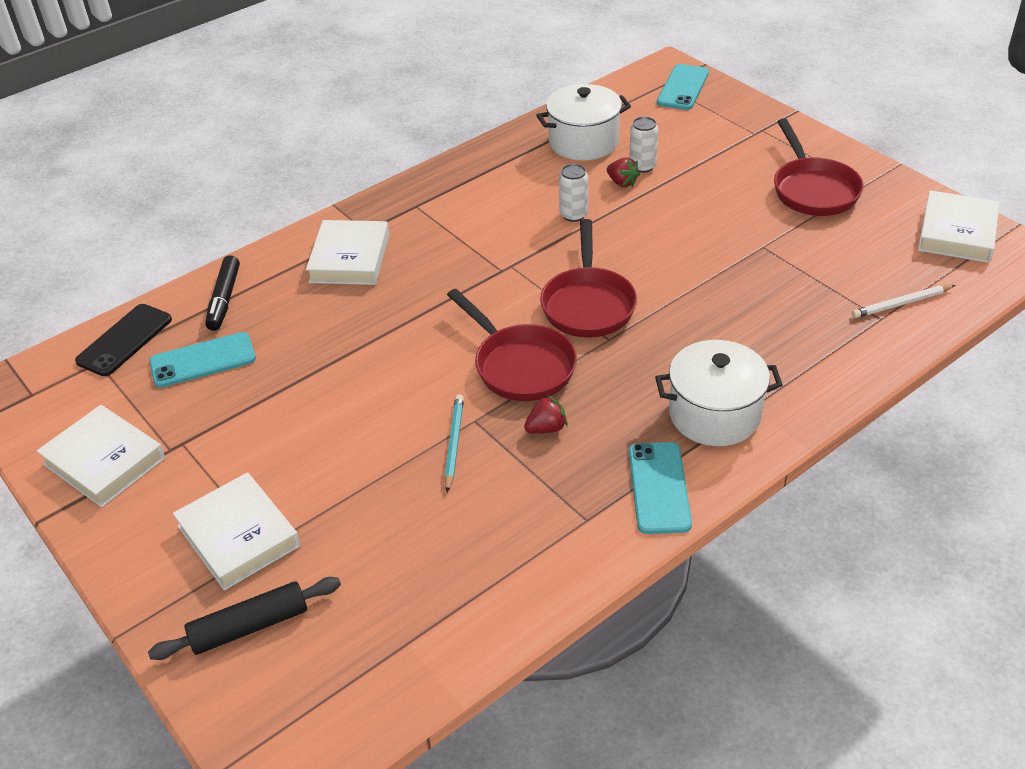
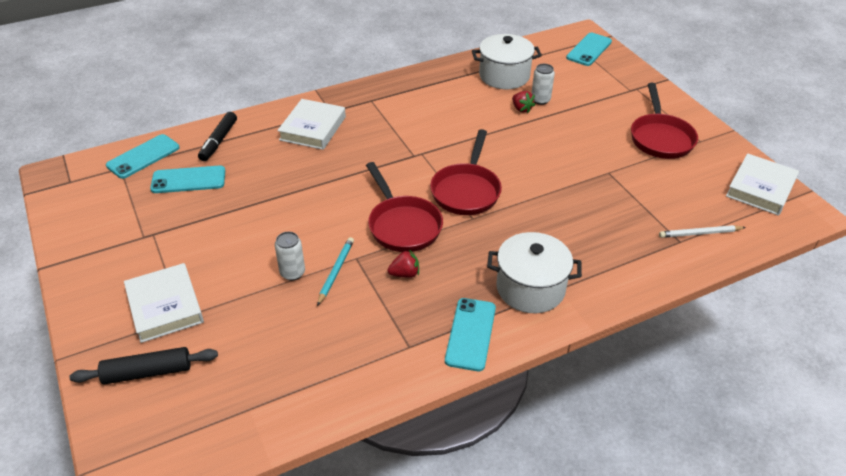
camera: 10 degrees right, 0 degrees up
(104, 461) = (98, 236): white book -> none
(125, 340) = (143, 157): black phone -> turquoise phone
(573, 215) = (479, 125): white can -> white can (292, 273)

